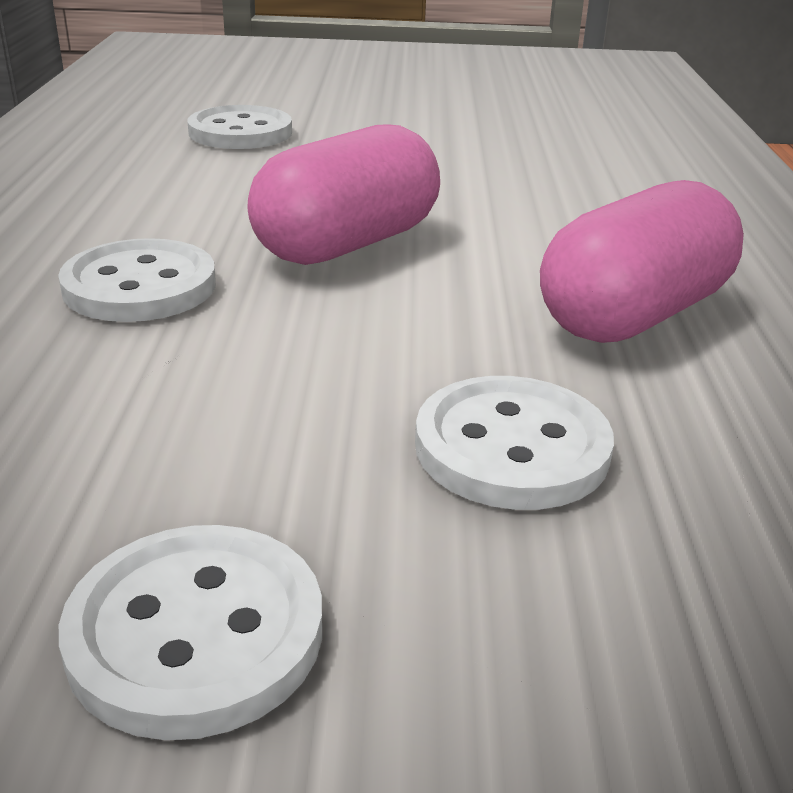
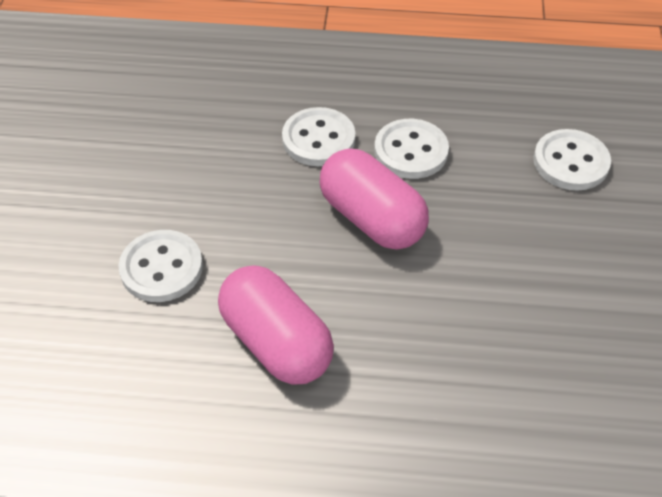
camera: 95 degrees right, 20 degrees up
(196, 633) = (83, 178): white button -> white button (411, 151)

